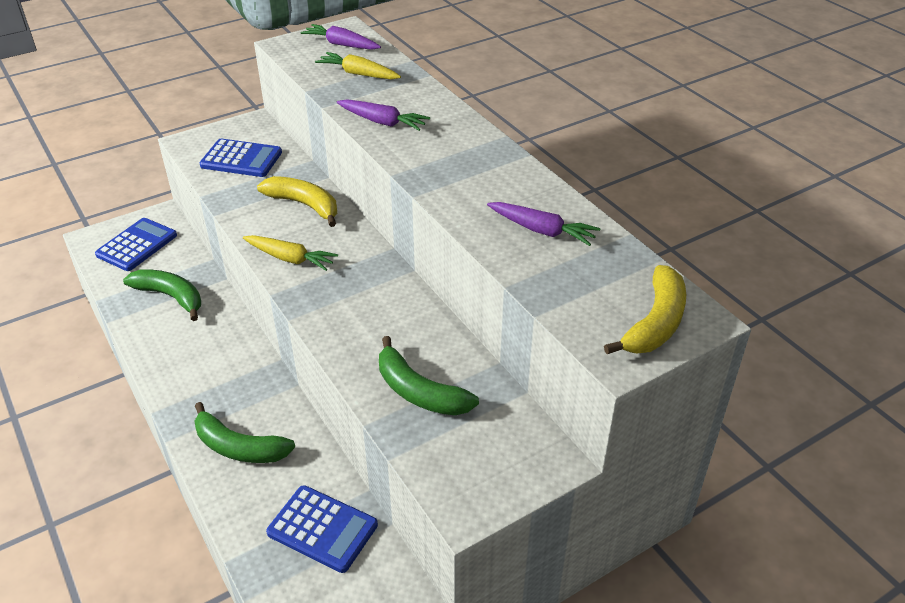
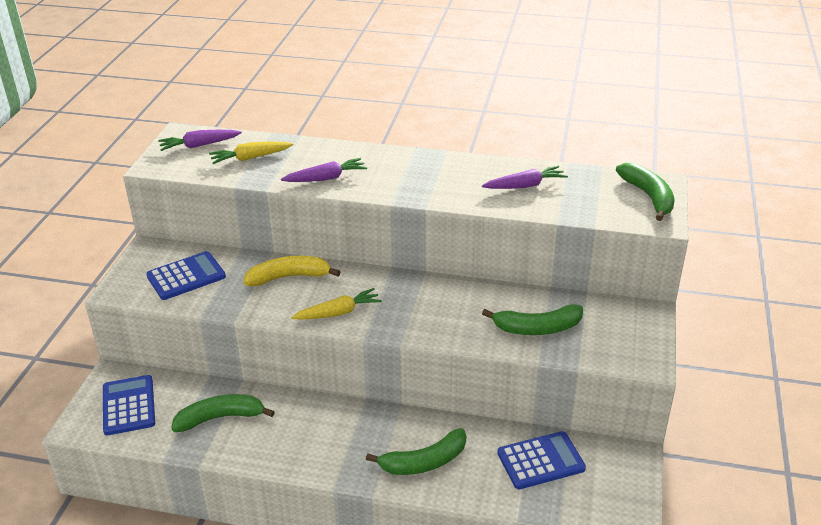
camera: 45 degrees left, 5 degrees down
(655, 323) = (648, 196): yellow banana -> green banana

